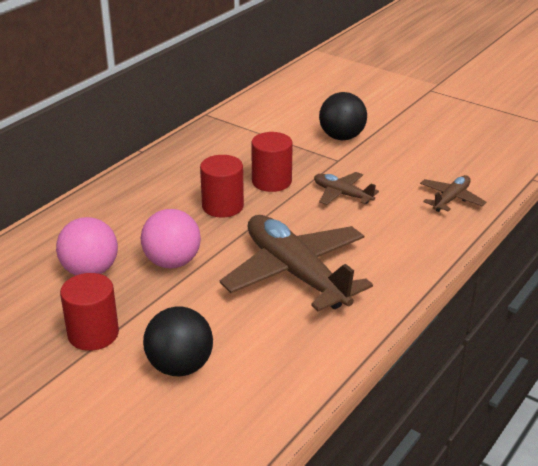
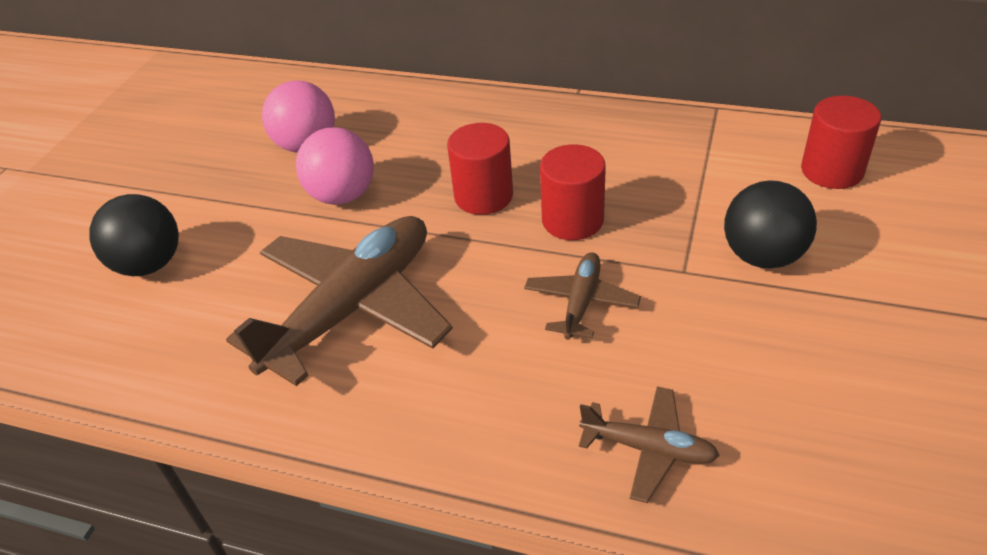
camera: 75 degrees right, 10 degrees up
(93, 334) = (198, 186): red cylinder -> red cylinder (832, 171)

